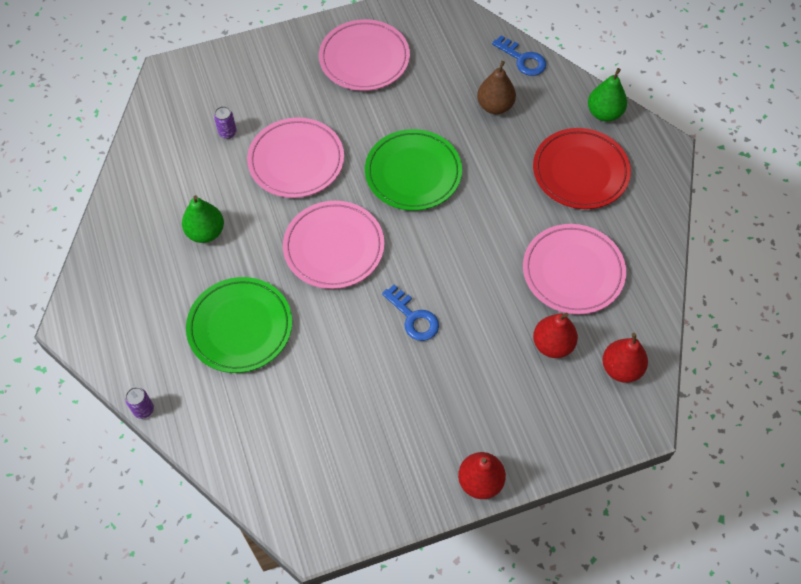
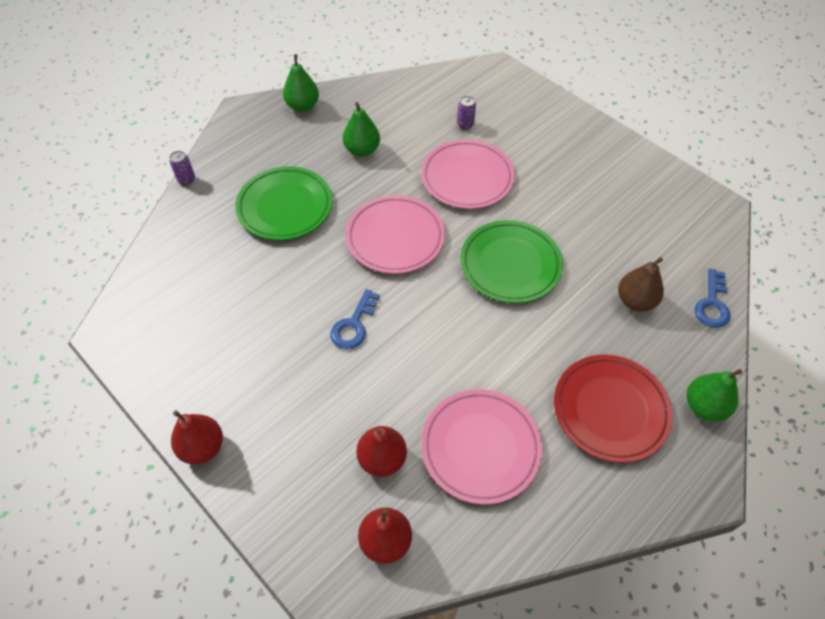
camera: 65 degrees right, 5 degrees down
(105, 263) = (303, 106): none -> green pear
(364, 59) = (609, 180): pink plate -> none

